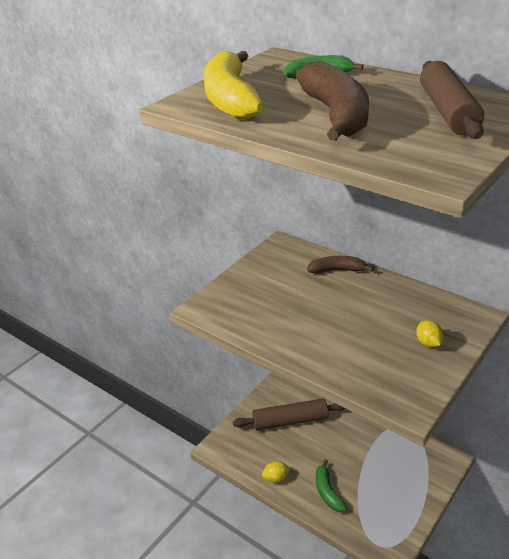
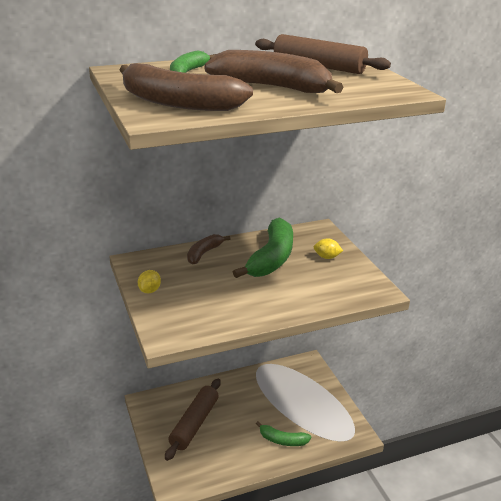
camera: 60 degrees left, 5 degrees down
(230, 99) = (178, 103): yellow banana -> brown banana
(276, 478) = (243, 464): yellow lemon -> yellow lemon (150, 290)
(380, 310) = (272, 258): none -> green banana

